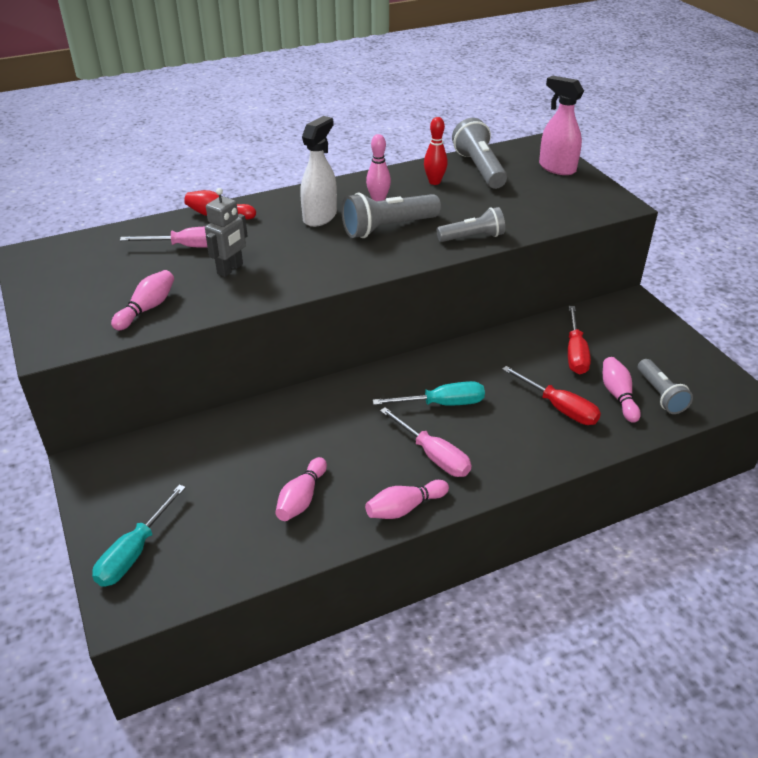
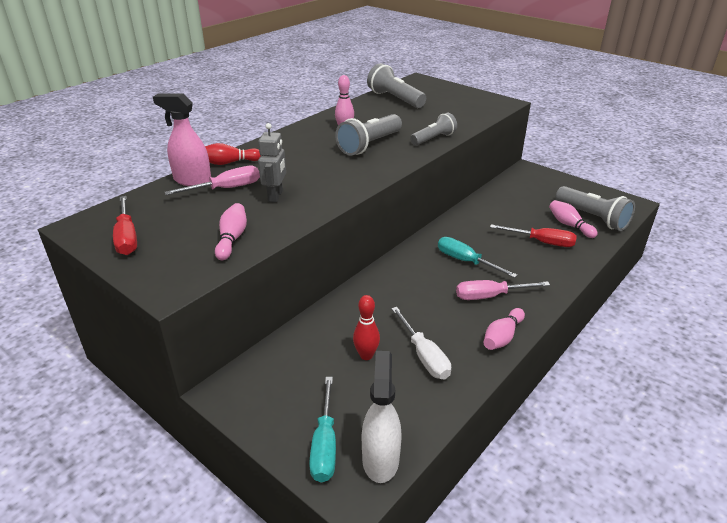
camera: 25 degrees left, 5 degrees down
(302, 498) = (424, 356): pink bowling pin -> white screwdriver
(320, 217) = (311, 148): white spray bottle -> white spray bottle (380, 459)
(433, 455) = (490, 296): pink screwdriver -> pink screwdriver turned 150 degrees clockwise
(434, 182) = (372, 112): red bowling pin -> red bowling pin (366, 355)
(442, 404) = (465, 261): turquoise screwdriver -> turquoise screwdriver turned 105 degrees counterclockwise
(556, 168) = (444, 90): pink spray bottle -> pink spray bottle (192, 180)
(575, 353) = (521, 207): red screwdriver -> red screwdriver (127, 237)
(660, 395) = (592, 218): grey flashlight -> grey flashlight, size x1.51

